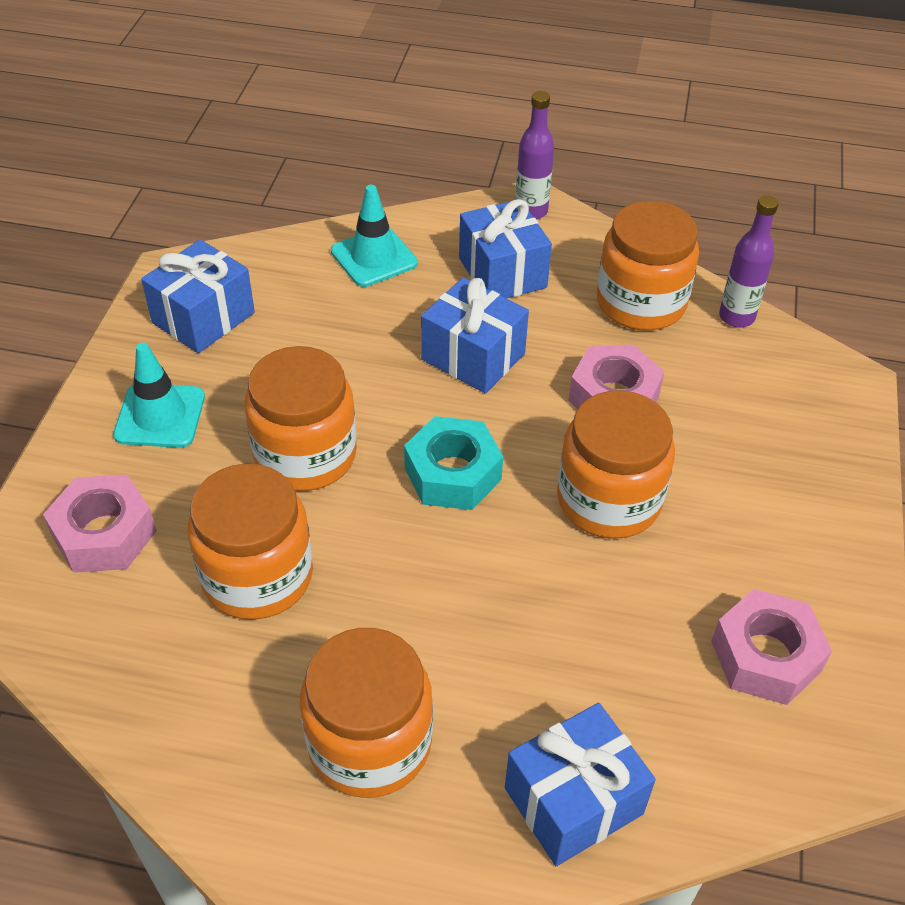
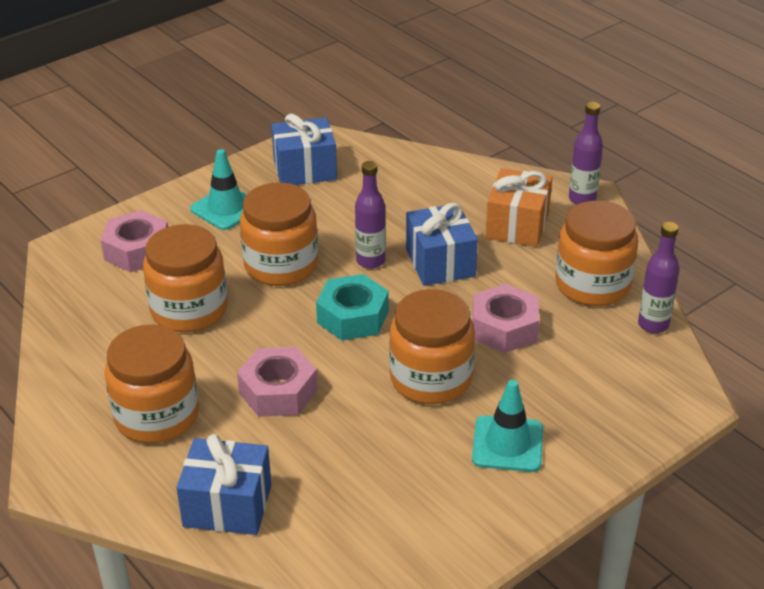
camera: 40 degrees right, 10 degrees down
(374, 257) = (443, 181): turquoise traffic cone -> turquoise traffic cone (507, 444)
(399, 394) = (370, 261): none -> purple bottle
(502, 272) = (517, 225): blue gift -> orange gift
(765, 656) = (426, 509): pink nut -> pink nut (278, 391)

